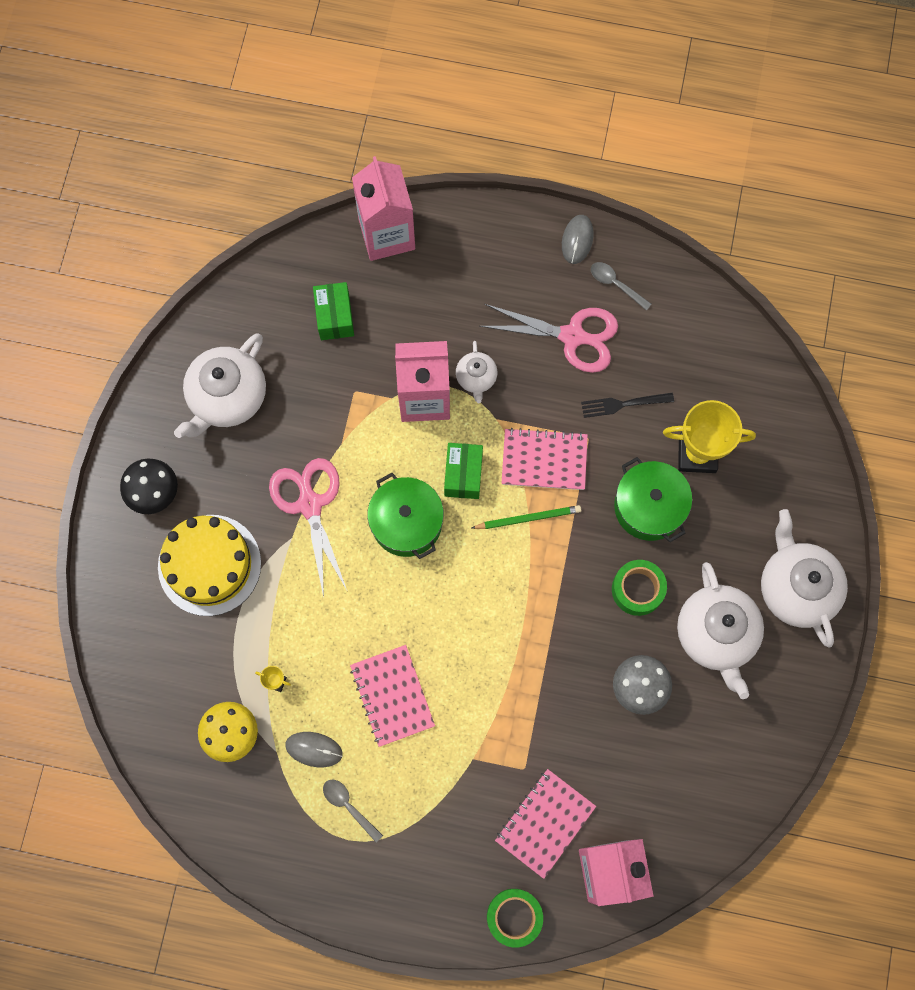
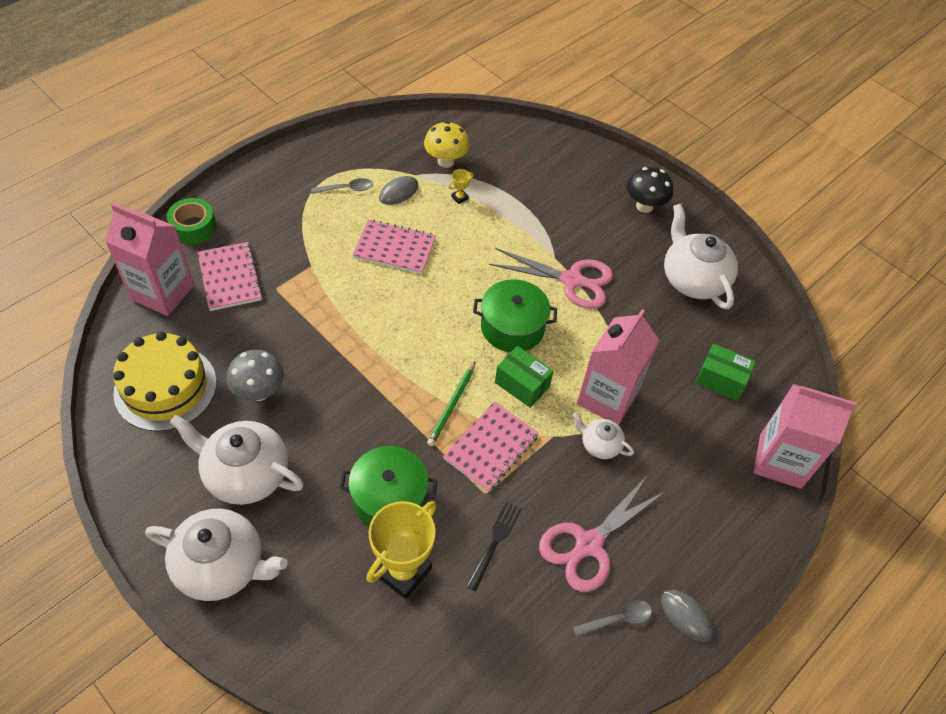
camera: 120 degrees right, 20 degrees down
(209, 565) = (570, 207): yellow cake -> yellow cake (165, 387)
(637, 589) = (331, 442): green tape -> none

